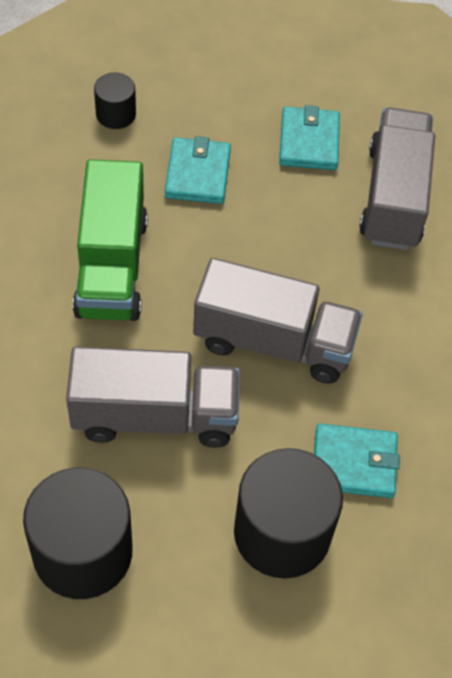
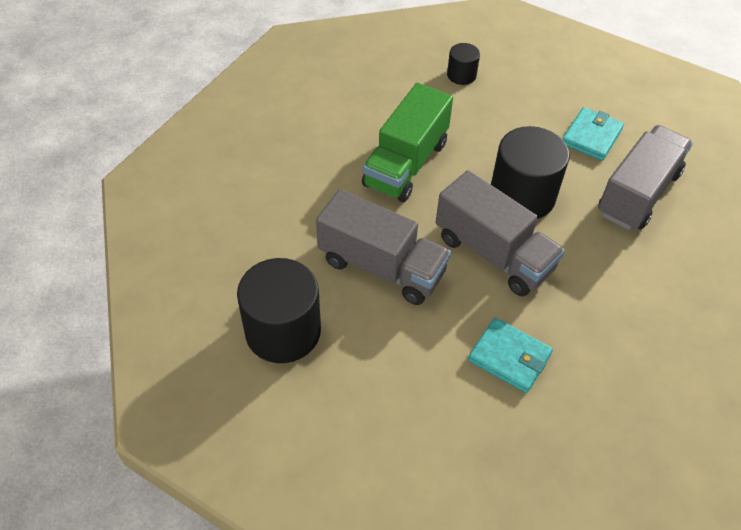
camera: 30 degrees right, 5 degrees down
(198, 174) = (498, 129): turquoise wallet -> none
(282, 532) = (429, 380): black cylinder -> black cylinder (522, 196)

